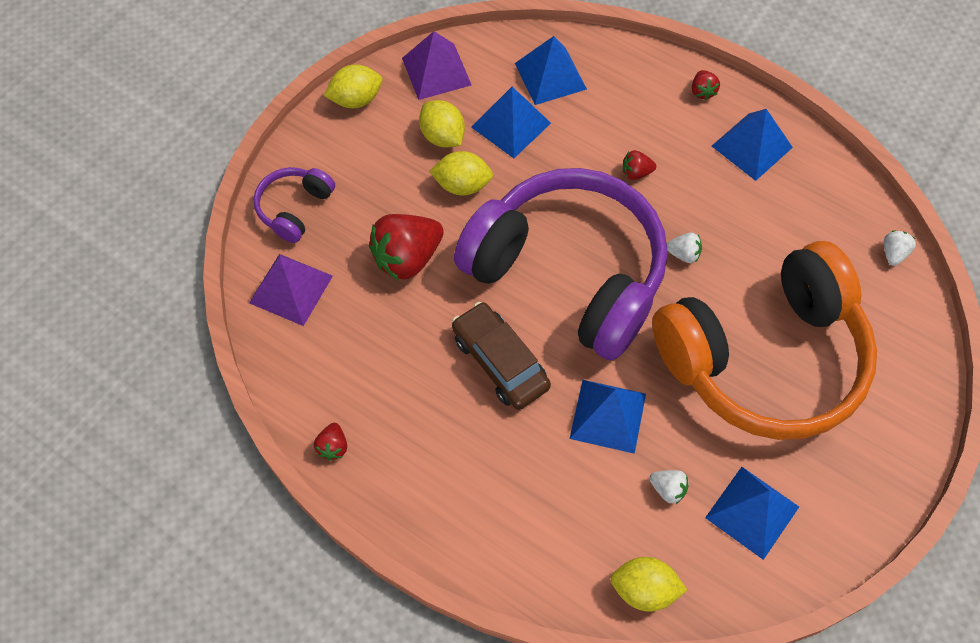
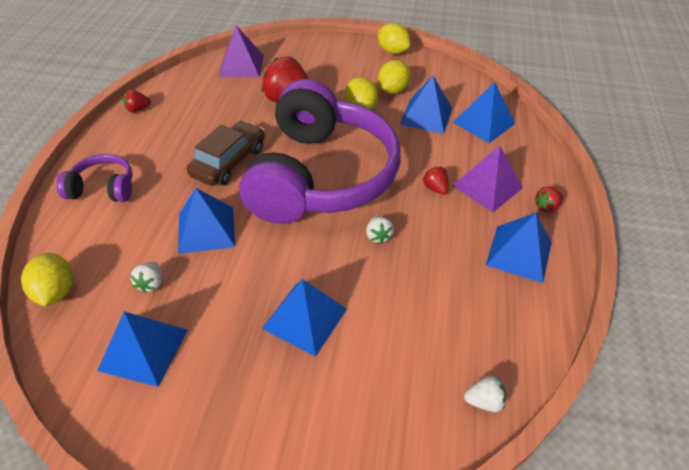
camera: 65 degrees right, 15 degrees down
(295, 208) = (298, 52): purple headphones -> purple headphones (103, 188)
(436, 71) = (441, 74): purple pyramid -> purple pyramid (487, 186)
(764, 358) = (305, 318): orange headphones -> blue pyramid

